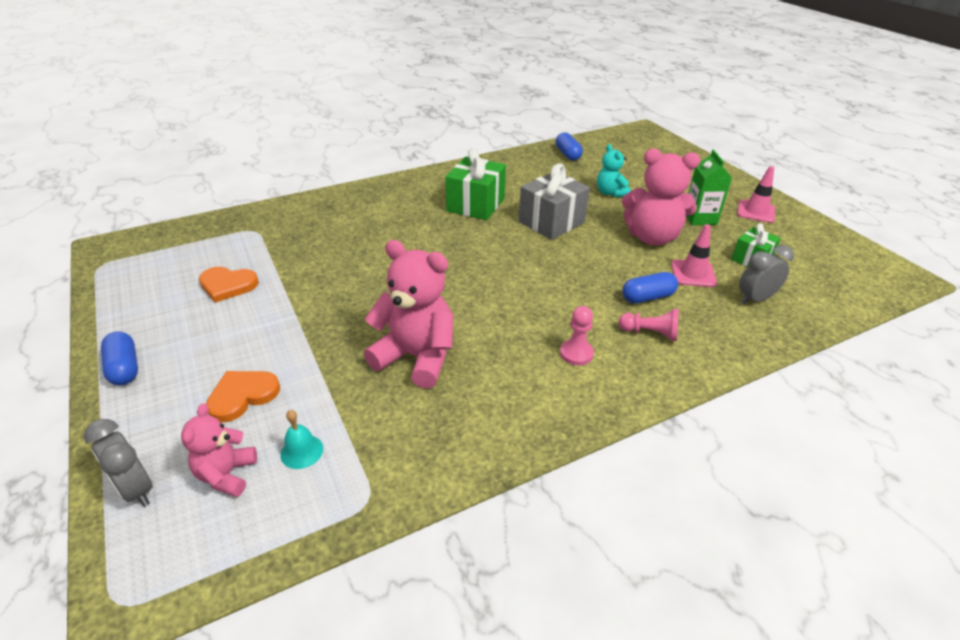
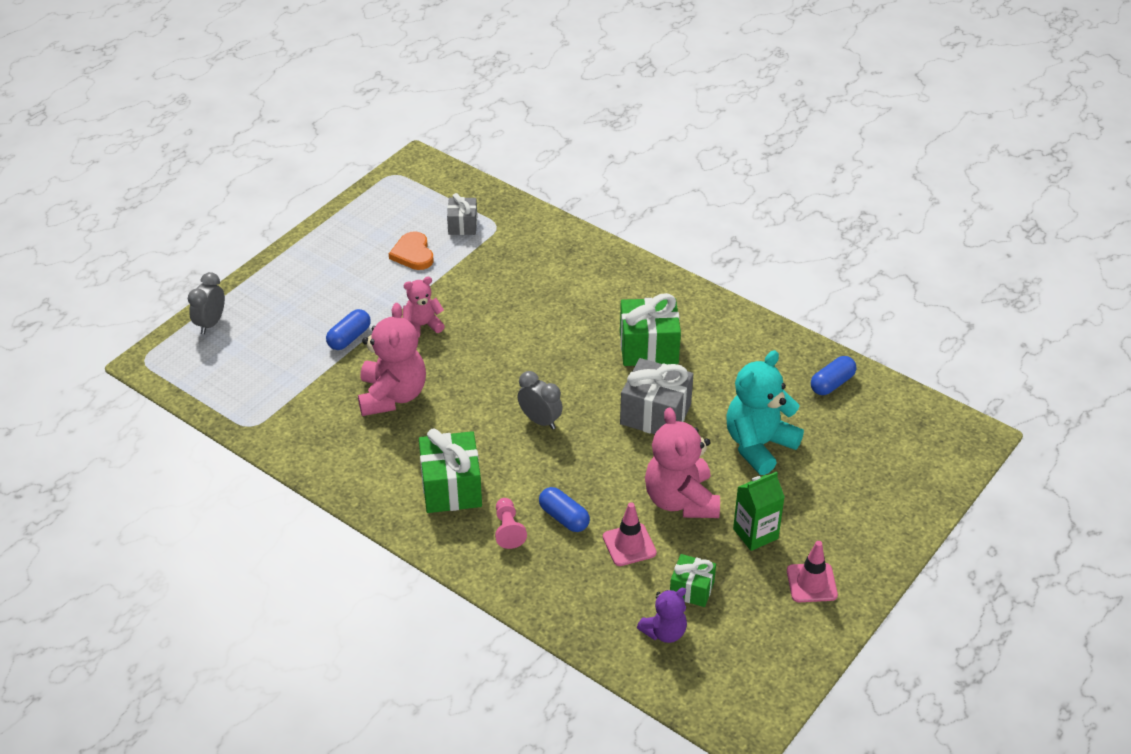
camera: 65 degrees right, 5 degrees up
(124, 368) = (298, 257): blue capsule -> blue capsule (349, 338)
(227, 474) = (239, 354): pink teddy bear -> pink teddy bear (422, 325)
(228, 247) = (462, 225): none -> grey gift
(242, 396) = (304, 326): orange heart -> none
(301, 451) = (273, 378): turquoise bell -> none
(576, 353) = (451, 488): pink pawn -> green gift
(610, 193) = (758, 445): turquoise teddy bear -> turquoise teddy bear, size x1.78
(755, 299) = (613, 599): grey clock -> grey clock (540, 421)
(797, 284) = (664, 632): none -> purple teddy bear

